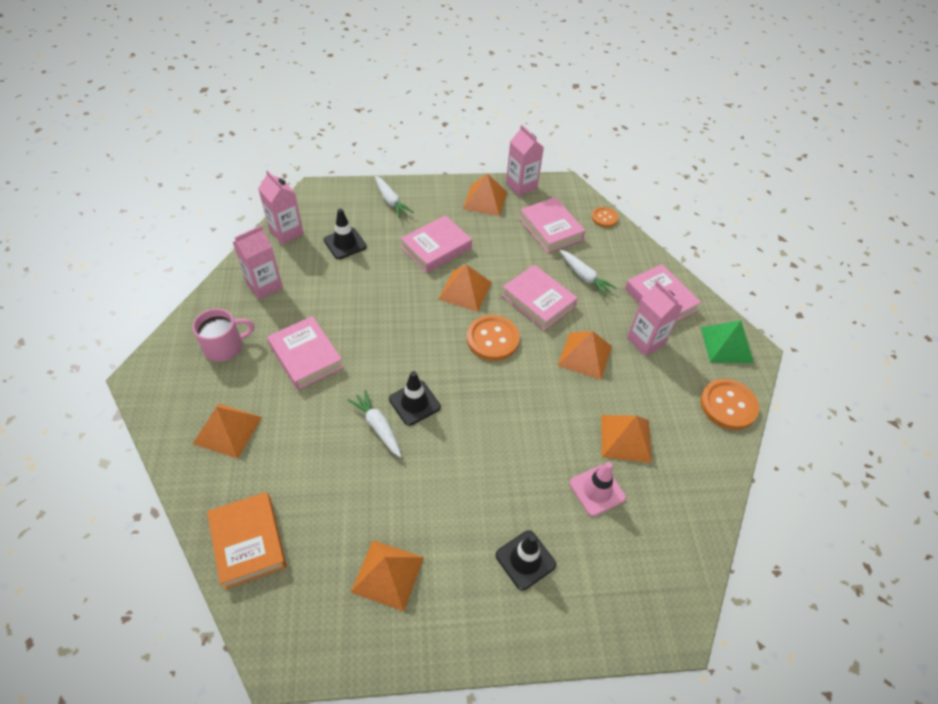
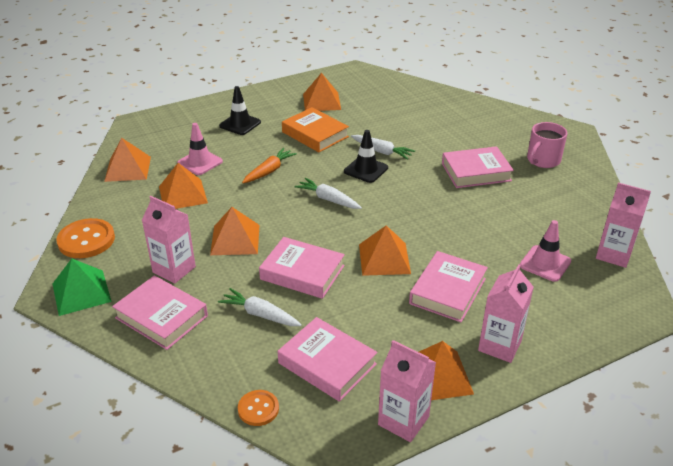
camera: 160 degrees right, 15 degrees down
(228, 430) = (481, 125): orange pyramid -> orange pyramid (128, 169)
(248, 542) = (412, 93): orange book -> orange book (315, 134)
(264, 285) = (570, 205): pink carton -> pink carton (499, 345)
(306, 356) = (476, 172): pink book -> pink book turned 45 degrees counterclockwise
(345, 243) = (545, 263): black traffic cone -> pink traffic cone
(391, 201) = (550, 329): white carrot -> white carrot (328, 199)
(492, 339) = (330, 227): orange button -> none
(520, 442) = (269, 171): none -> orange carrot

